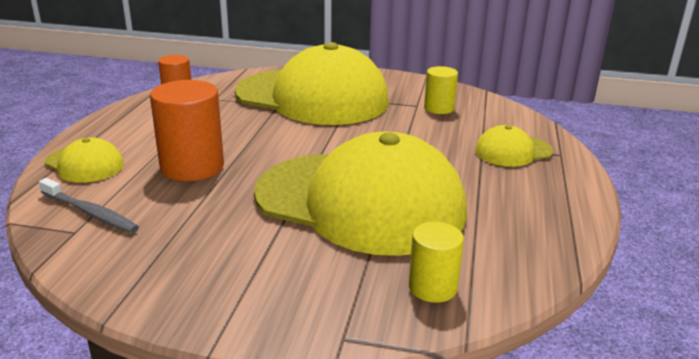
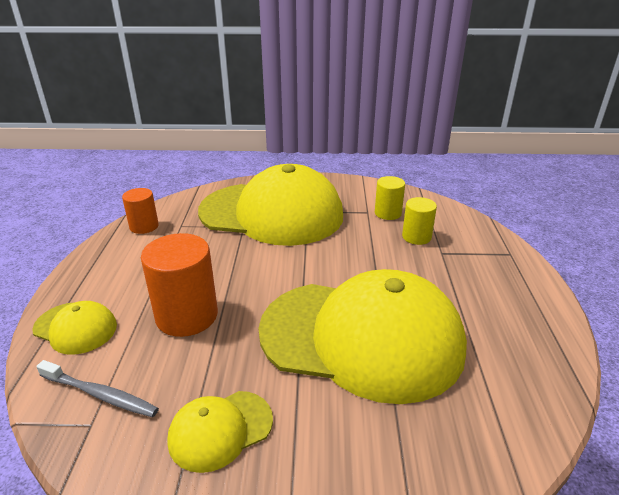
camera: 10 degrees left, 5 degrees up
(432, 287) = (469, 438): yellow cylinder -> yellow cylinder (416, 237)
(513, 151) = (470, 255): yellow cap -> yellow cap (220, 430)

